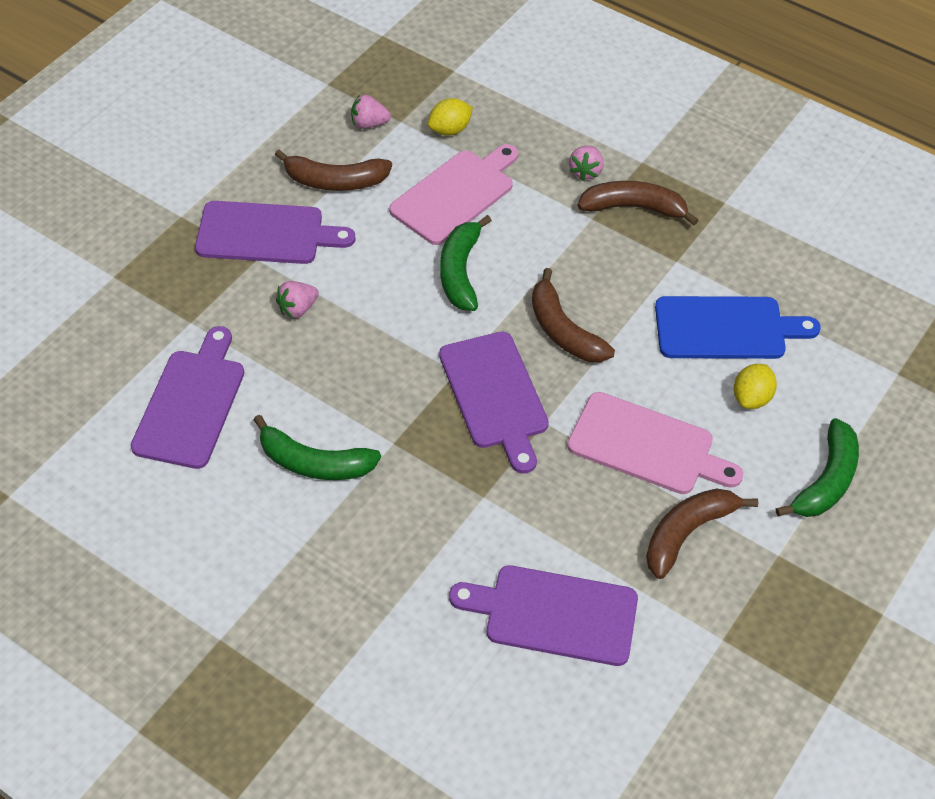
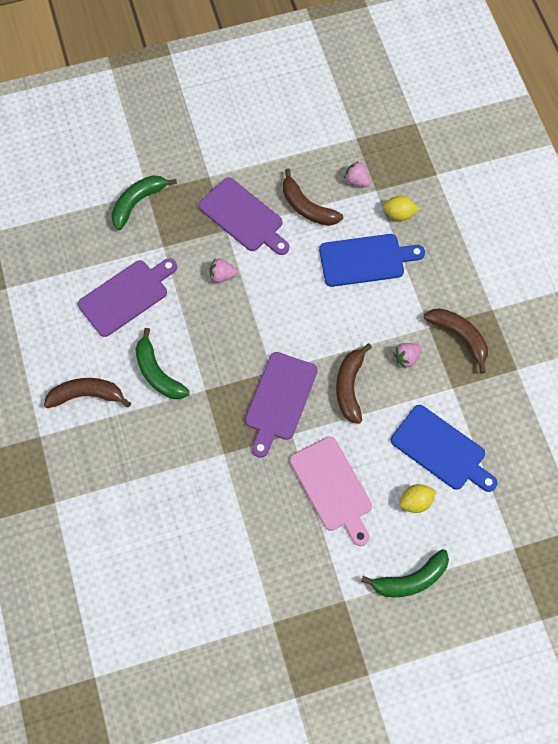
camera: 40 degrees right, 15 degrees up
(455, 194) = (365, 260): pink cutting board -> blue cutting board
(460, 271) = (326, 311): green banana -> green banana (138, 202)
(554, 614) = (202, 544): purple cutting board -> none
(585, 172) = (453, 294): pink strawberry -> pink strawberry (406, 358)
(687, 533) = (308, 552): brown banana -> brown banana (87, 395)

